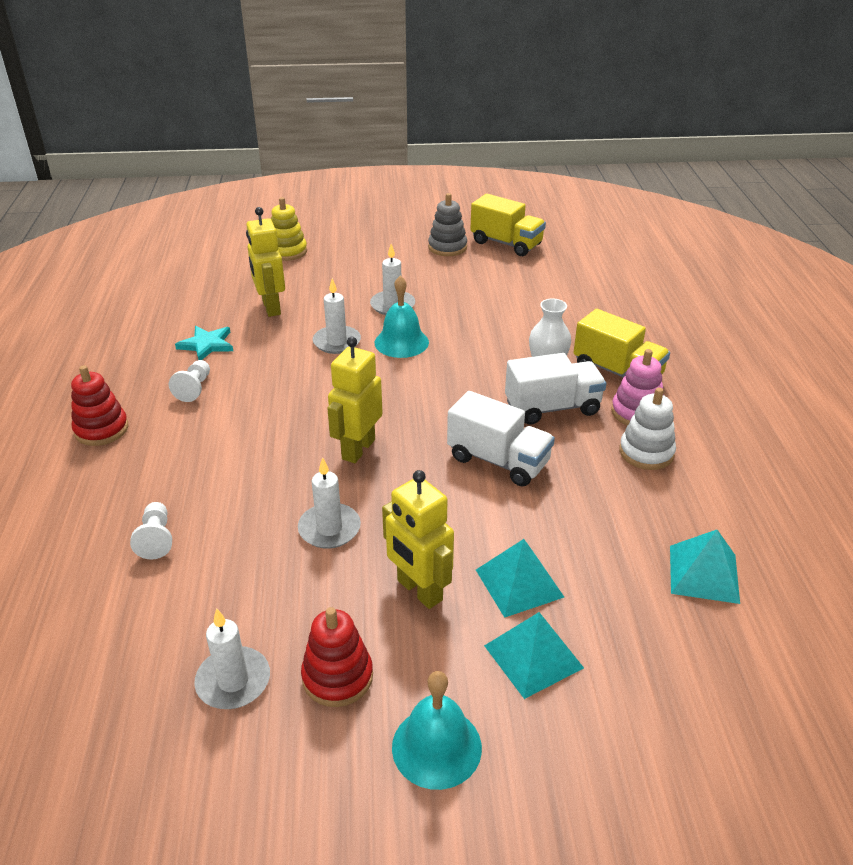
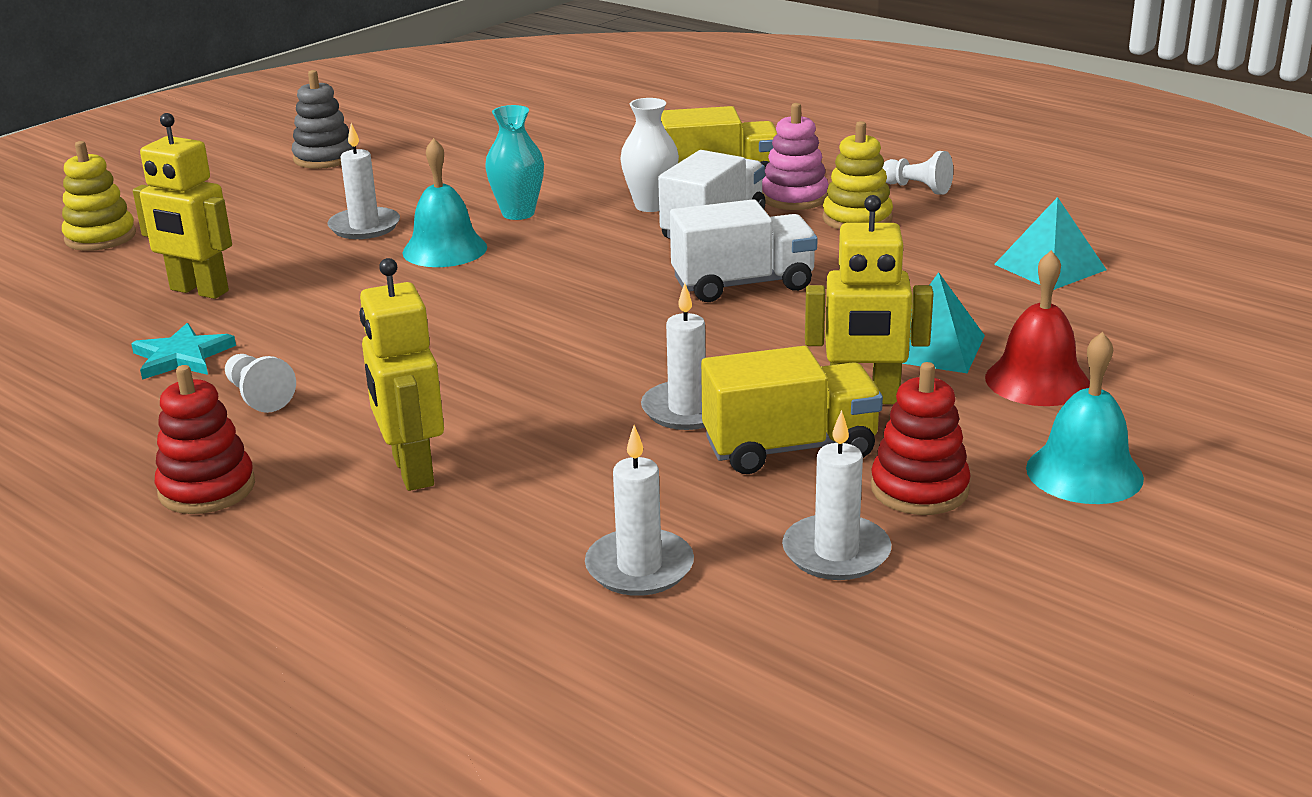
camera: 45 degrees left, 10 degrees down
(156, 539) = (511, 521): white pawn -> white pawn (917, 188)
(337, 342) = (363, 281): white candle -> white candle (639, 567)
(358, 449) = (584, 344): yellow robot -> yellow robot (412, 471)
(473, 337) = (518, 213): none -> turquoise vase
(506, 243) = (392, 131): yellow truck -> yellow truck (790, 448)
(533, 656) = (1037, 381): turquoise pyramid -> red bell
(646, 452) = (857, 219): white stacking toy -> yellow stacking toy

